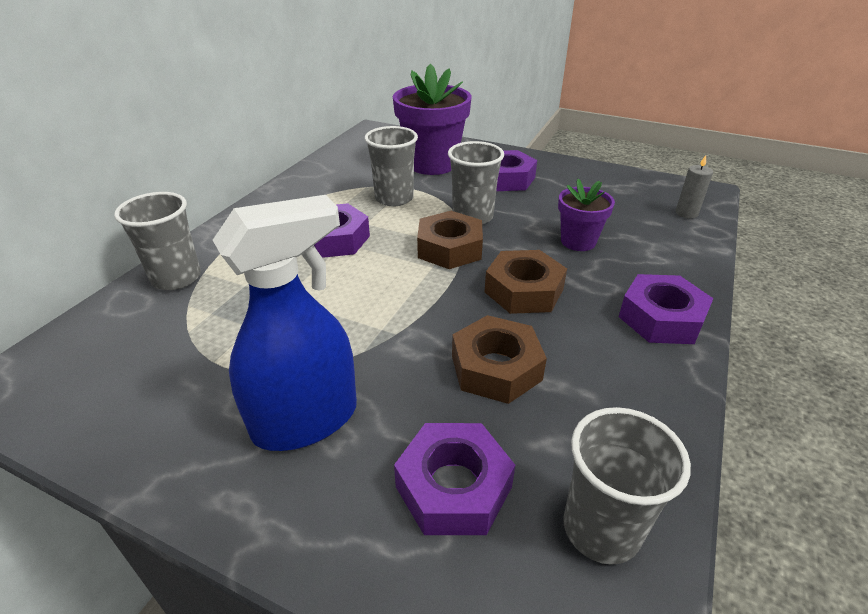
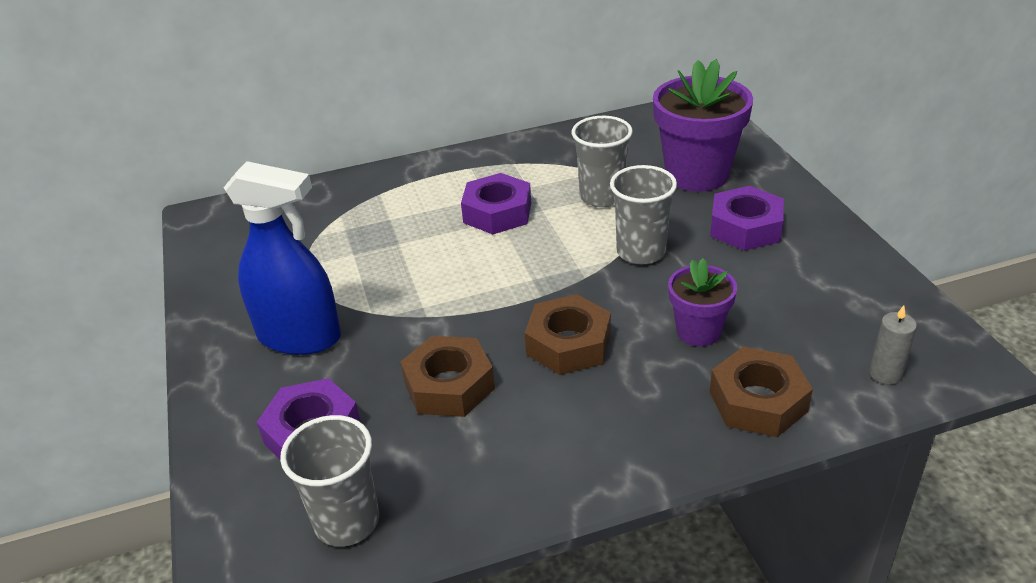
camera: 50 degrees right, 0 degrees up
(176, 278) = (359, 189): grey cup -> none
(450, 248) = (571, 271): brown nut -> brown nut (758, 401)
(661, 318) = (641, 443): purple nut -> none

